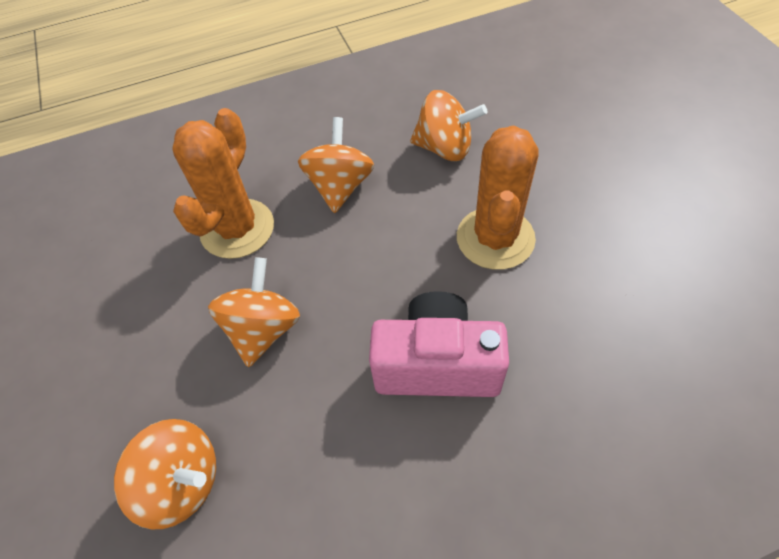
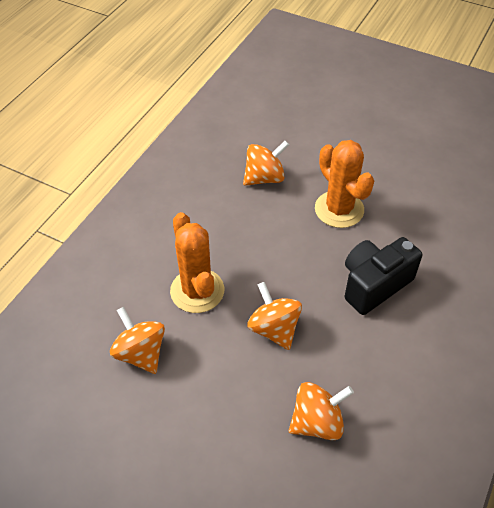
camera: 45 degrees left, 5 degrees down
(340, 186) = (230, 232): orange spinning top -> orange spinning top (141, 353)
(437, 364) = (374, 285): pink camera -> black camera

